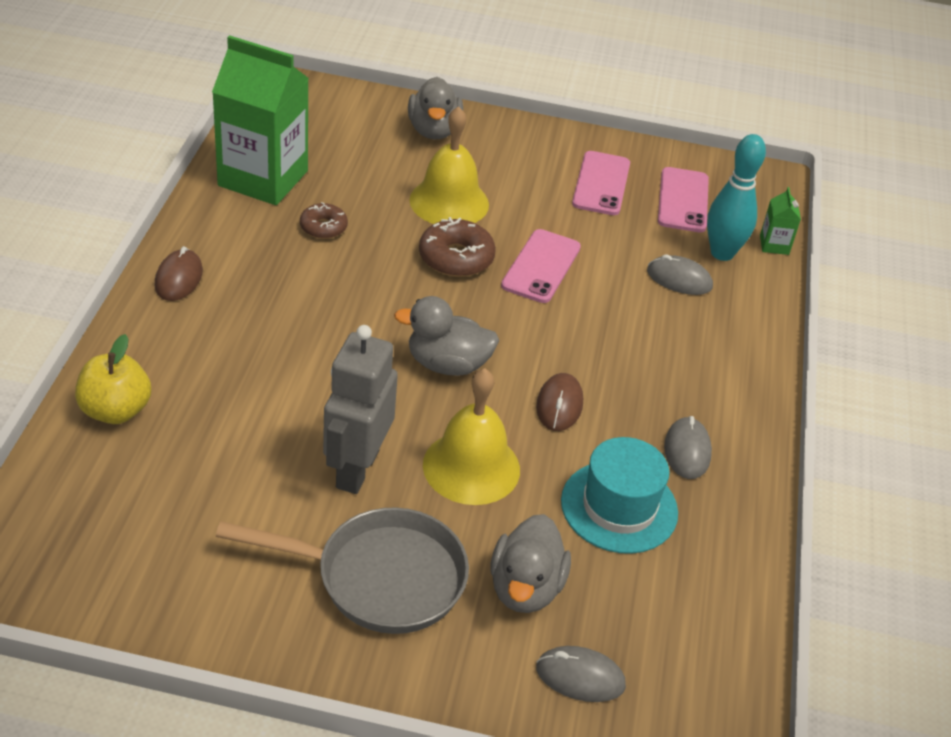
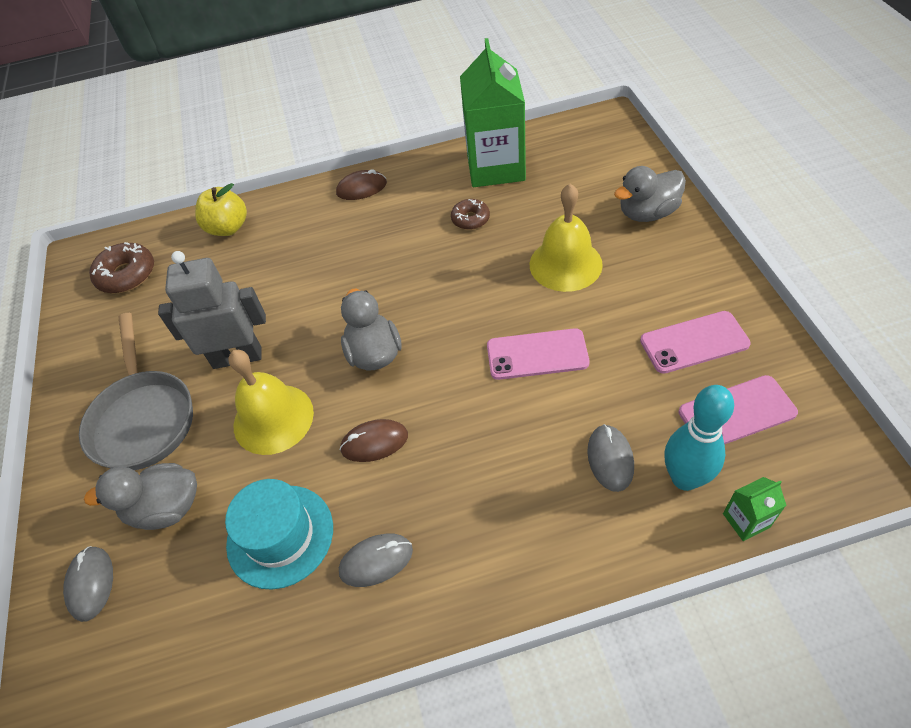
camera: 75 degrees right, 10 degrees up
(456, 258) = (500, 300): brown donut -> brown donut (127, 275)

